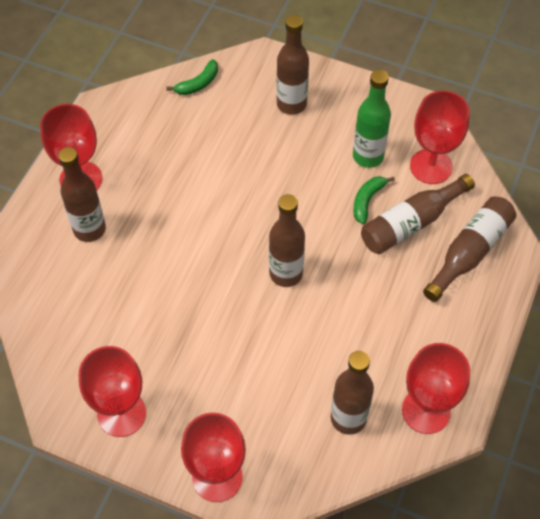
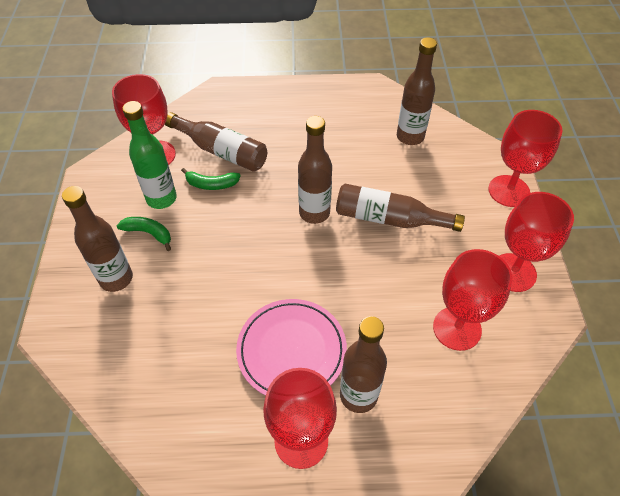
camera: 115 degrees left, 5 degrees down
(154, 200) = (291, 350): none -> pink plate
(198, 84) = (113, 380): green banana -> green banana (149, 233)
(426, 410) = (375, 101): red goblet -> red goblet (457, 328)
(469, 252) = (232, 112): brown bottle -> brown bottle (389, 219)

